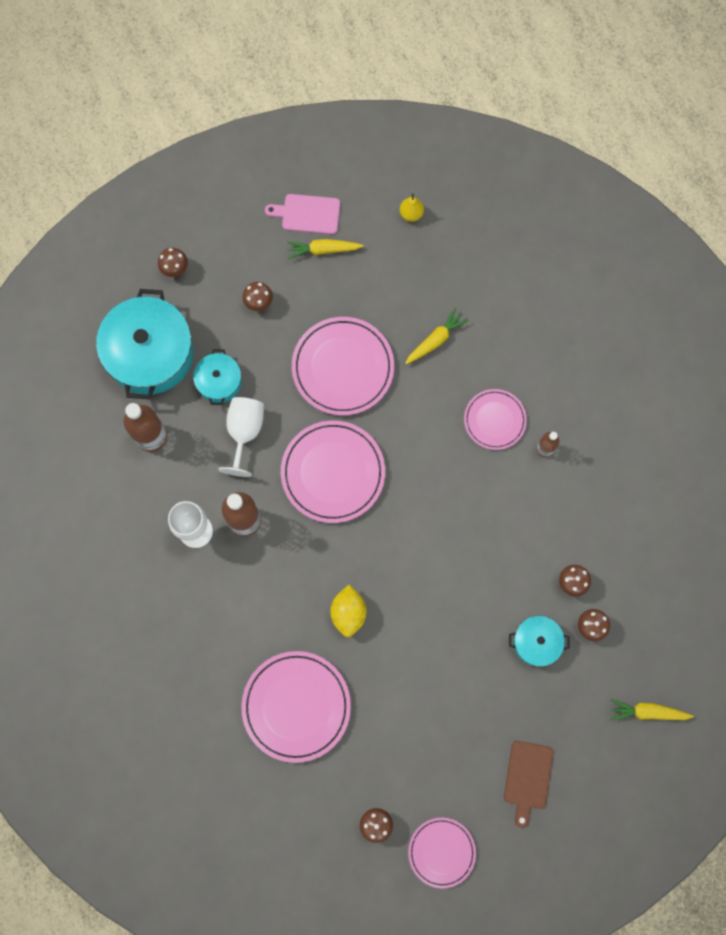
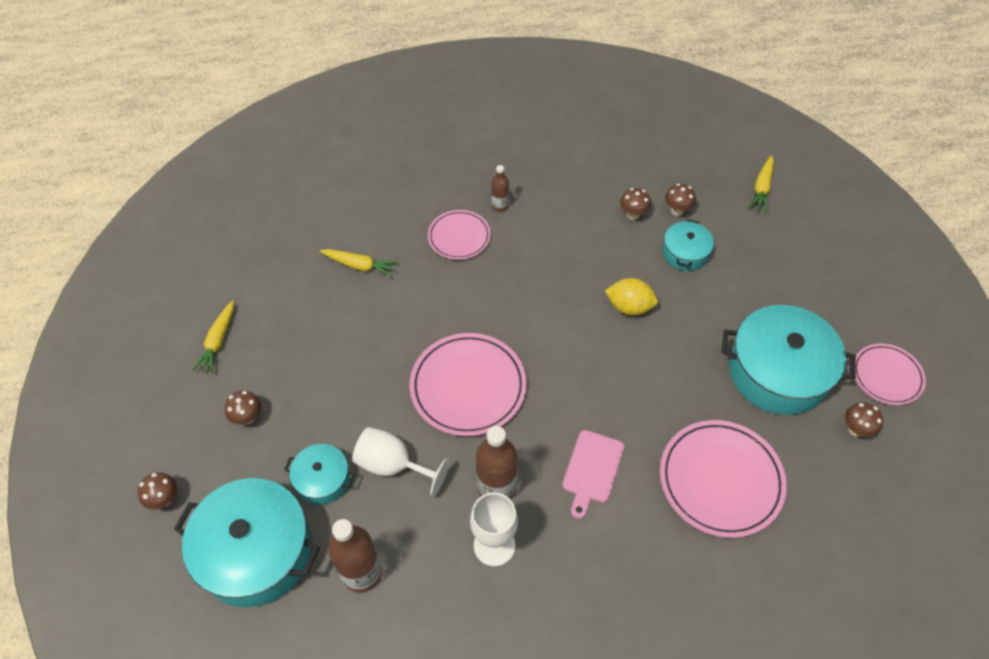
camera: 75 degrees left, 20 degrees down
(307, 214) = (170, 347): pink cutting board -> pink cutting board (592, 470)
(343, 367) = (356, 352): pink plate -> none
(348, 613) = (625, 405): yellow lemon -> yellow lemon (629, 307)
(411, 214) = (219, 256): yellow pear -> none
(419, 747) = (778, 372): none -> turquoise pot
(435, 340) = (360, 266): yellow carrot -> yellow carrot turned 135 degrees clockwise
(527, 778) = (816, 289): brown cutting board -> none

